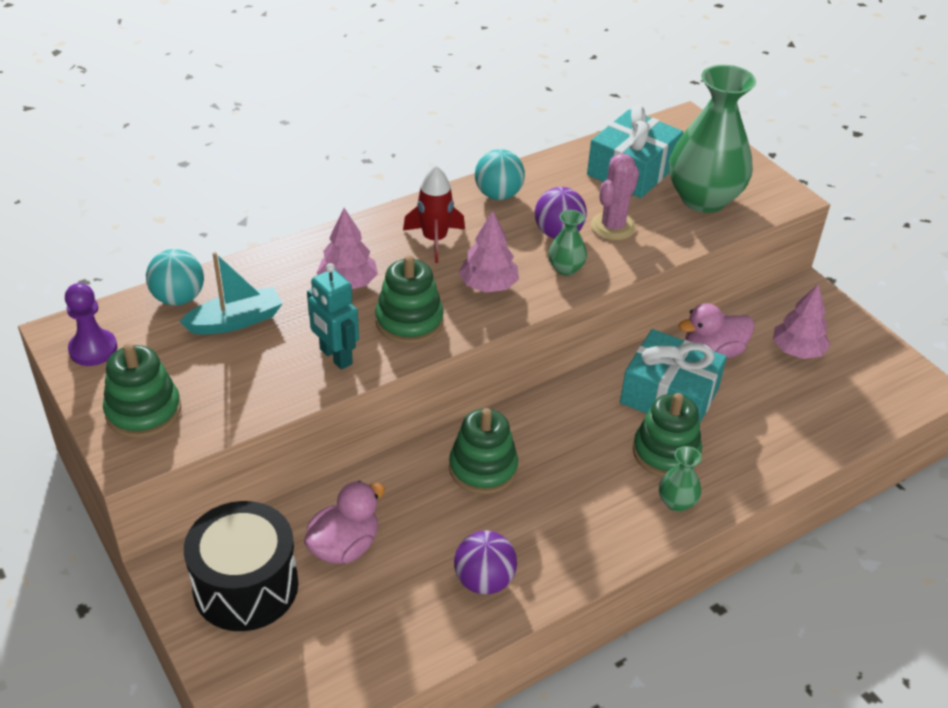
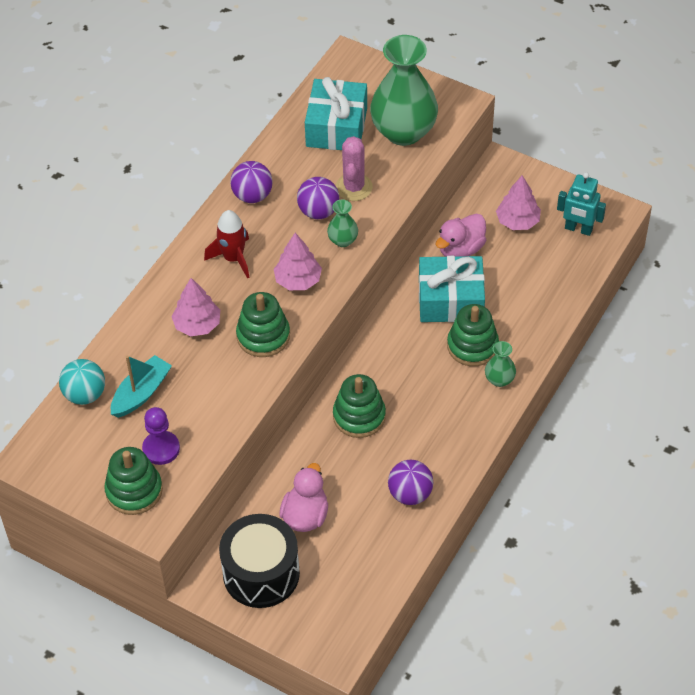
camera: 25 degrees left, 10 degrees up
(93, 349) = (58, 463): purple pawn -> purple pawn (161, 449)
(335, 357) = (232, 388): turquoise robot -> turquoise robot (578, 229)
(498, 195) = (252, 195): turquoise ball -> purple ball

